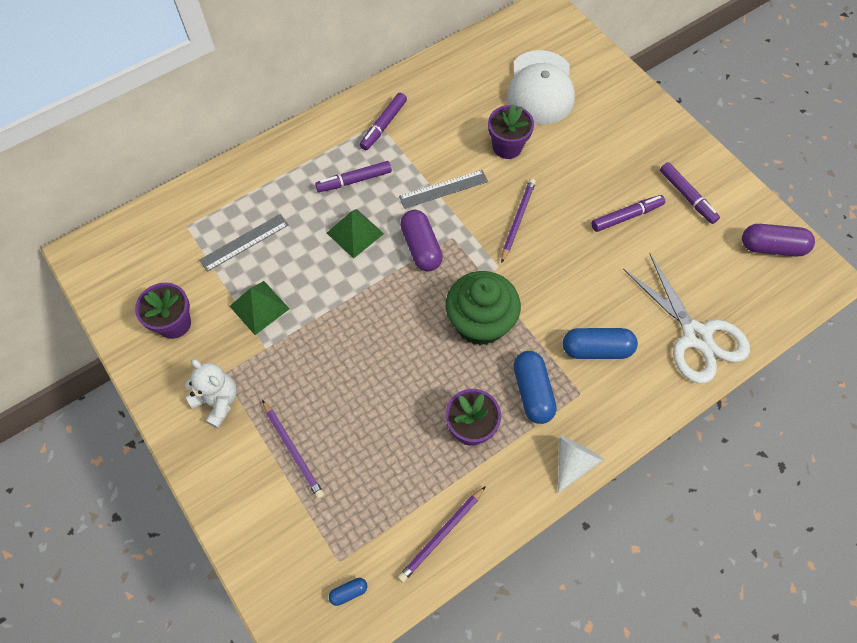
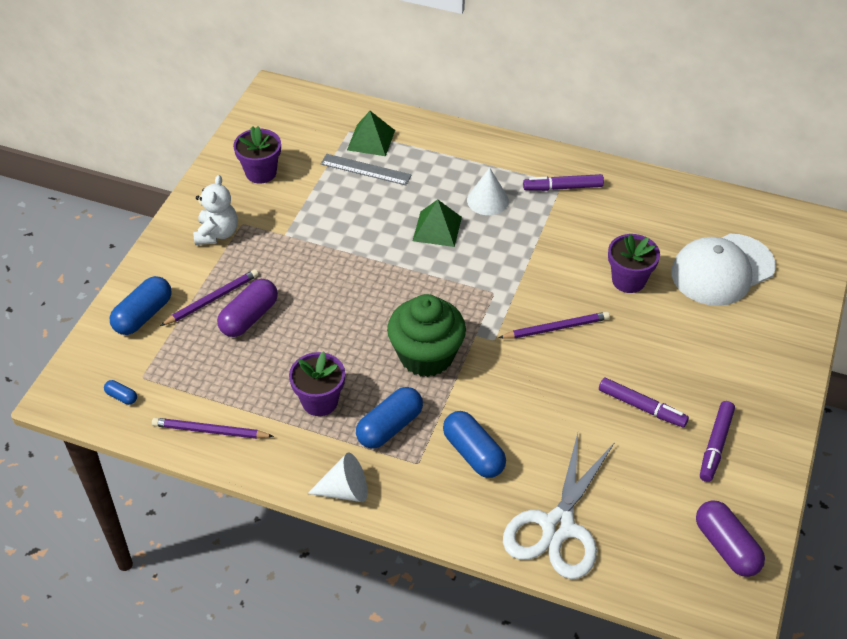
camera: 55 degrees right, 15 degrees down
(259, 307) = (316, 211): green pyramid -> green pyramid (371, 140)
(265, 520) = (143, 315): none -> blue capsule
(293, 450) = (212, 299): purple pencil -> purple pencil turned 150 degrees counterclockwise
(354, 180) = (487, 200): purple marker -> white cone
(421, 247) = (463, 277): purple capsule -> purple capsule (249, 317)
(443, 189) = (537, 261): grey ruler -> none

